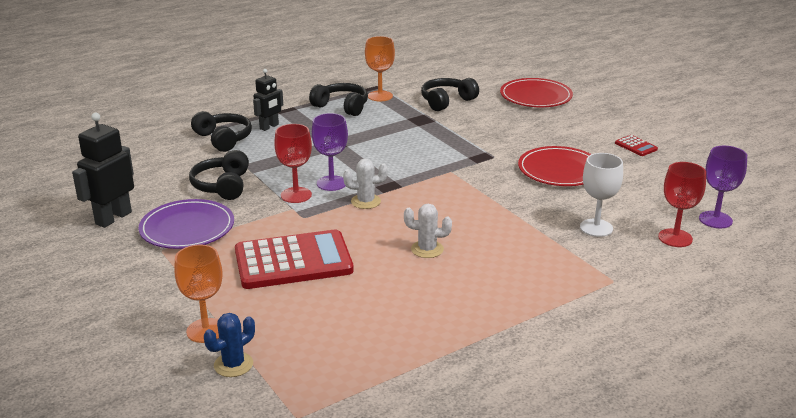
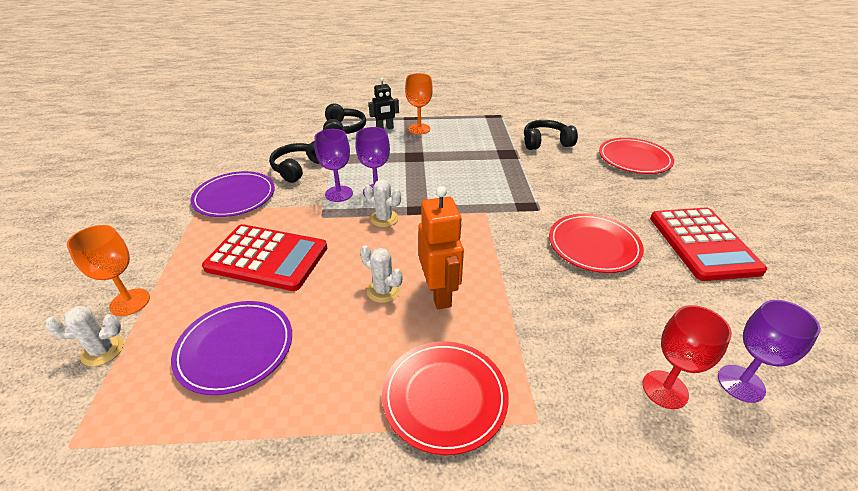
camera: 30 degrees right, 10 degrees up
(113, 218) = (202, 172): black robot -> none
(233, 365) = (103, 350): blue cactus -> white cactus
(296, 195) = (339, 194): red goblet -> purple goblet
(342, 106) = (455, 125): black headphones -> none
(351, 322) = (235, 348): none -> purple plate
(380, 96) = (494, 124): orange goblet -> orange goblet (419, 129)
(474, 237) = (439, 293): none -> orange robot
(542, 291) = (444, 397): none -> red plate
(596, 228) = (576, 334): white goblet -> none
(636, 146) = (702, 244): red calculator -> red calculator, size x2.44

